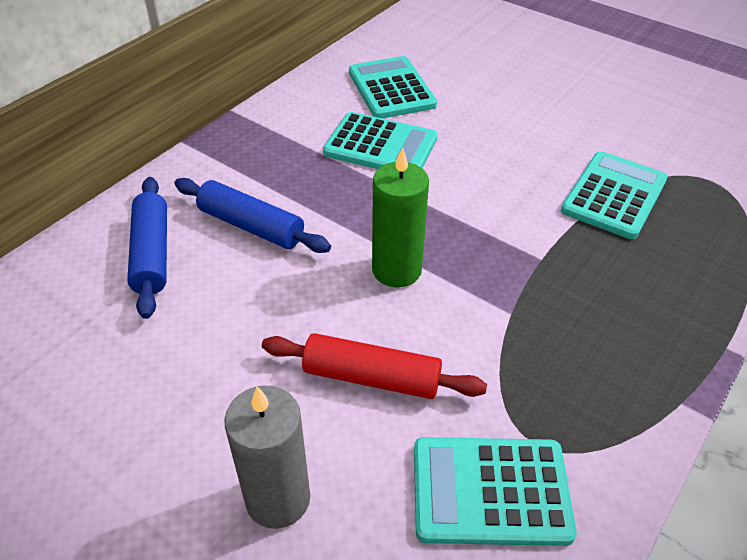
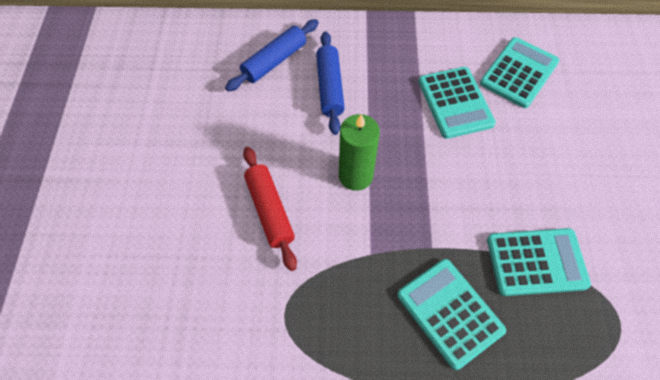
camera: 55 degrees right, 15 degrees up
(278, 499) = (172, 215): grey candle -> none
(490, 491) = (238, 308): turquoise calculator -> turquoise calculator (450, 312)

